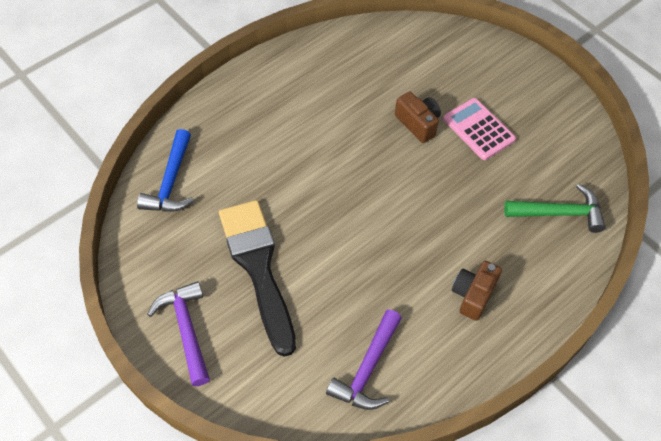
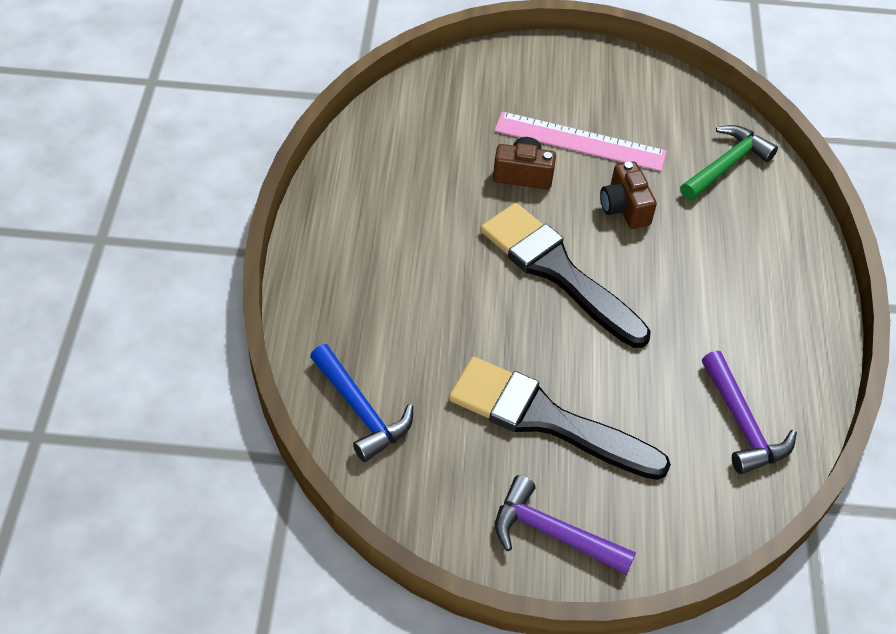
camera: 45 degrees left, 5 degrees down
(368, 193) = (557, 271): none -> black brush
(473, 295) = (745, 289): brown camera -> brown camera (624, 208)
(478, 129) = (580, 141): pink calculator -> pink ruler

